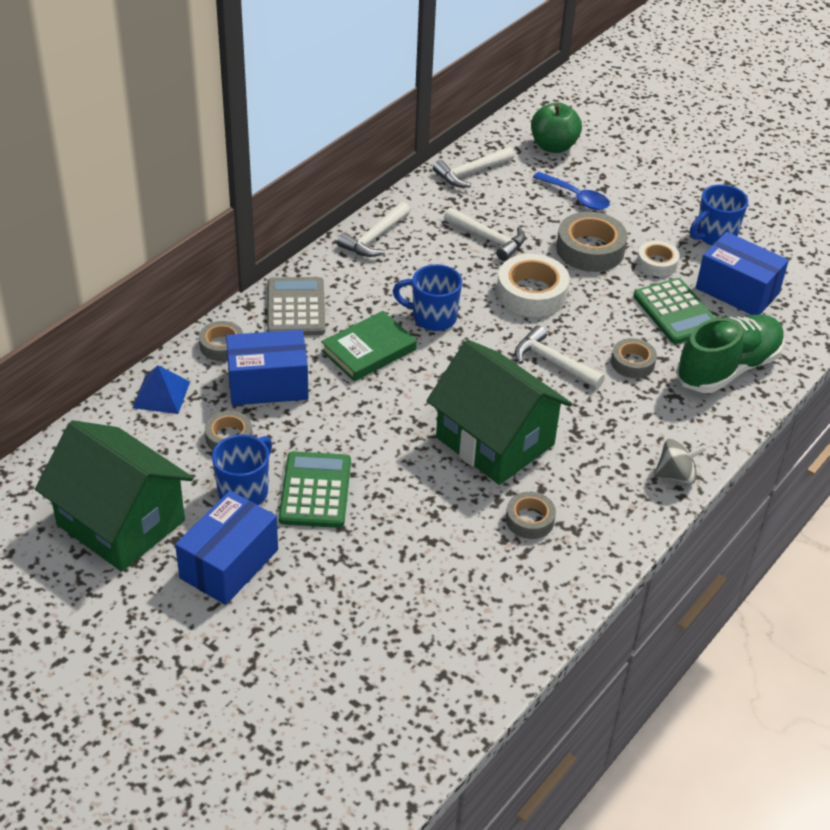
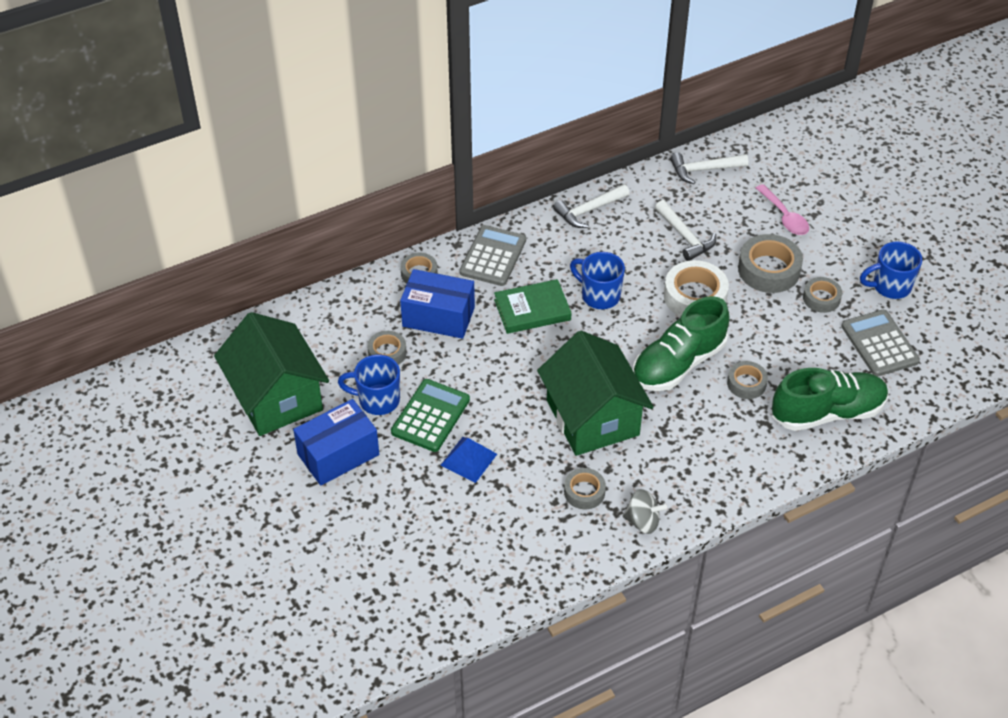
camera: 25 degrees right, 5 degrees up
(161, 394) = (354, 302): blue pyramid -> blue pyramid (468, 459)
(244, 491) = (377, 400): blue mug -> blue mug turned 135 degrees counterclockwise
(553, 146) = (792, 162): green apple -> none
(553, 362) = (678, 364): white hammer -> green shoe
(576, 197) = (784, 217): blue spoon -> pink spoon
(657, 263) = (821, 298): white tape -> grey tape
(676, 312) = (812, 348): green calculator -> none
(676, 475) = (726, 492): grey spinning top -> grey spinning top (642, 521)
(737, 291) = (879, 344): blue box -> grey calculator

